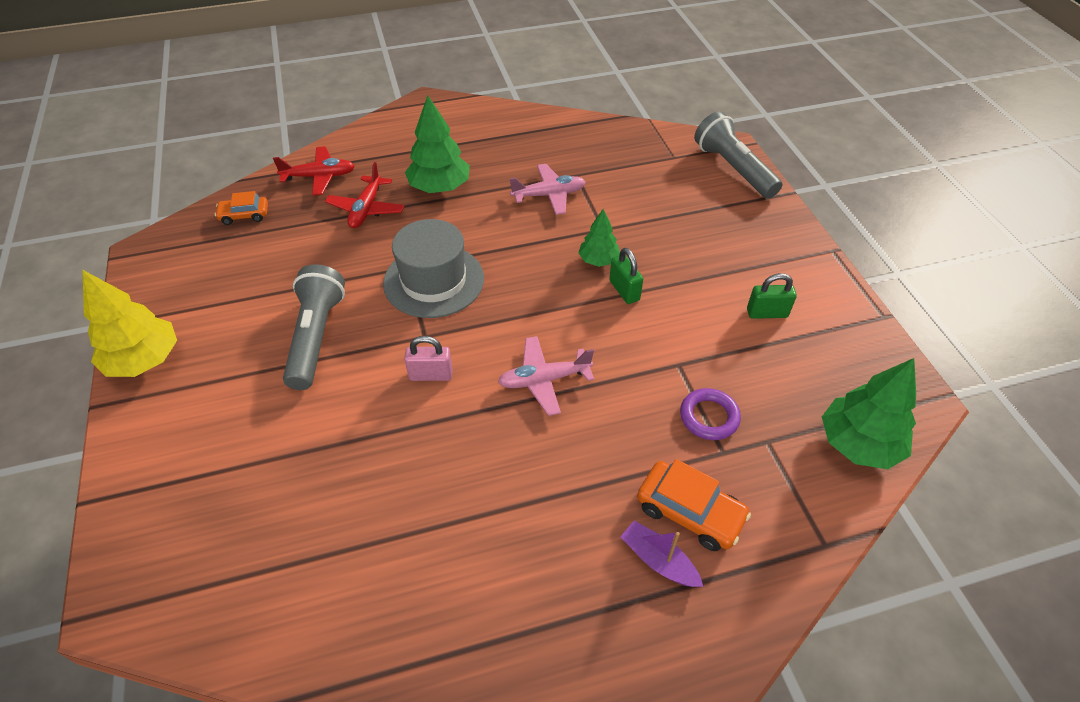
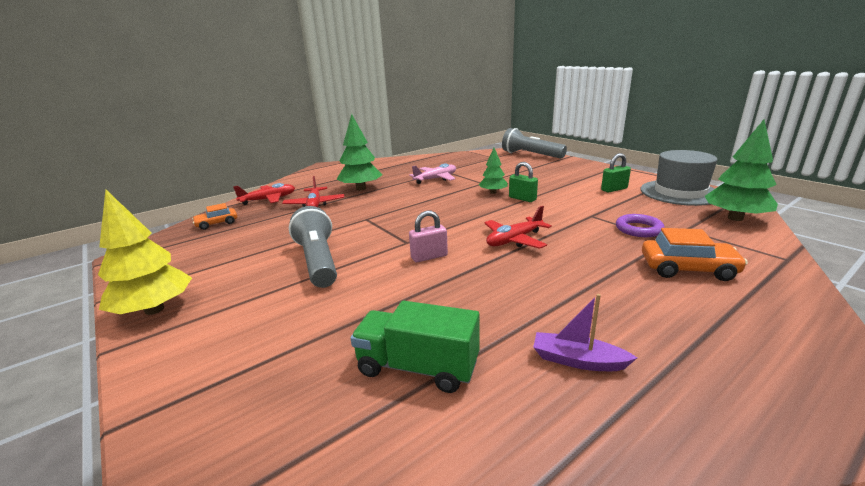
camera: 20 degrees left, 25 degrees down
(323, 535) = (418, 367): none -> green truck
(434, 281) = (391, 220): grey hat -> grey hat (679, 192)
(544, 380) = (514, 240): pink plane -> red plane
(658, 560) = (703, 296): purple boat -> purple boat (577, 360)

